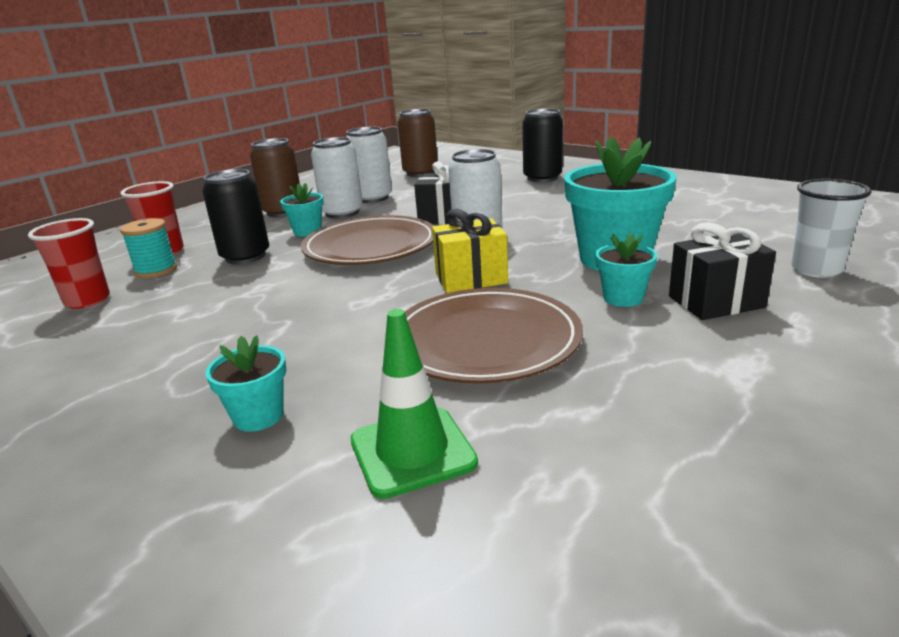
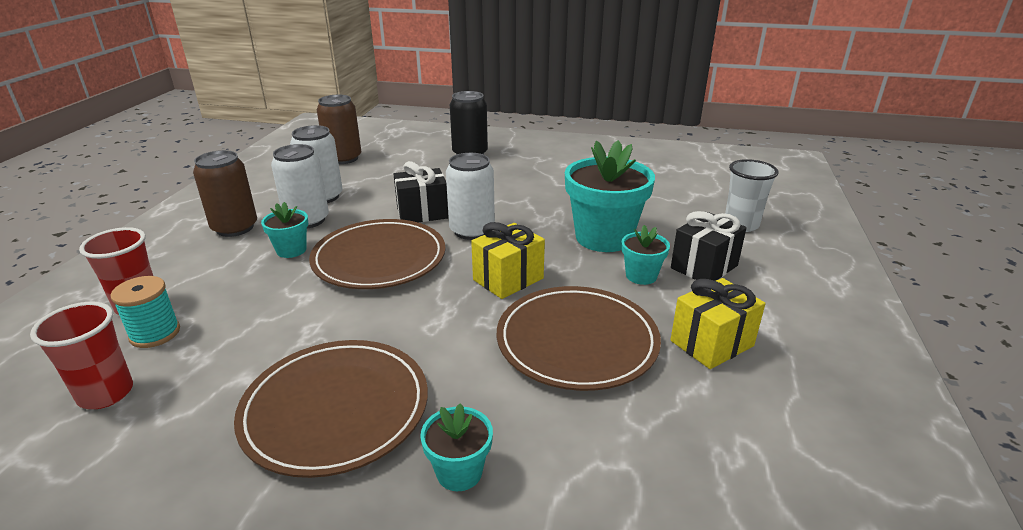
camera: 30 degrees left, 5 degrees up
(217, 345) = (335, 409): none -> brown plate
(245, 256) = (251, 295): black can -> none
(412, 451) = (617, 461): green traffic cone -> none
(645, 374) = (711, 343): none -> yellow gift

